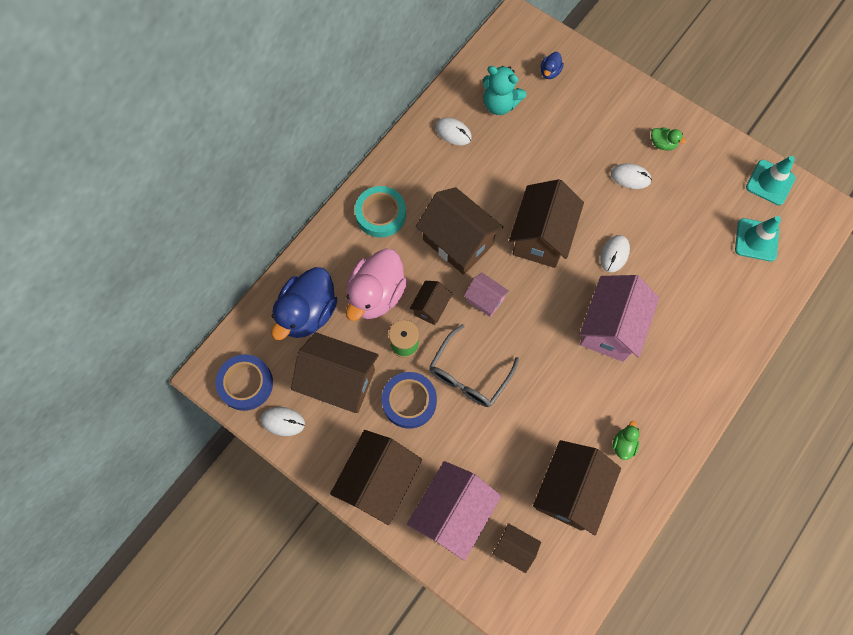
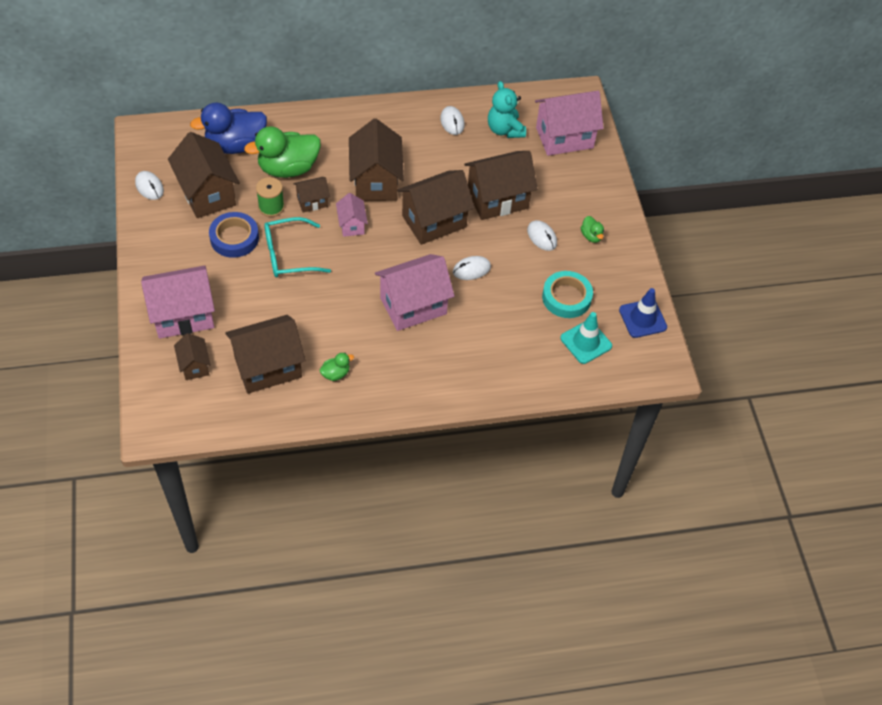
camera: 40 degrees right, 15 degrees down
(246, 384) = (154, 151): blue tape -> none
(376, 295) = (288, 168): pink duck -> green duck
(379, 481) = (163, 262): brown house -> brown house (497, 199)
(380, 214) = (347, 129): turquoise tape -> turquoise tape (566, 298)
(469, 374) = (288, 255): grey glasses -> turquoise glasses
(550, 72) = (564, 138): blue duck -> pink house
(770, 182) = (642, 318): turquoise traffic cone -> blue traffic cone

